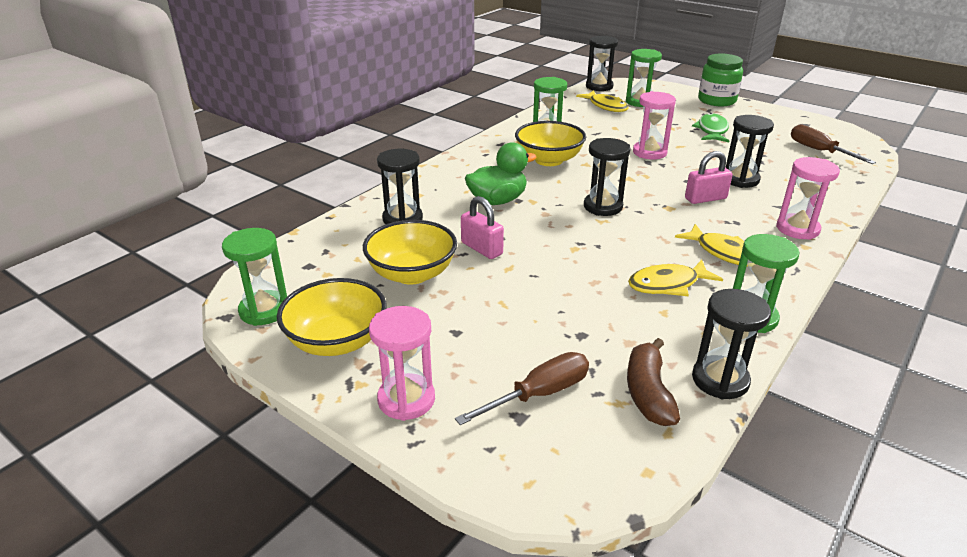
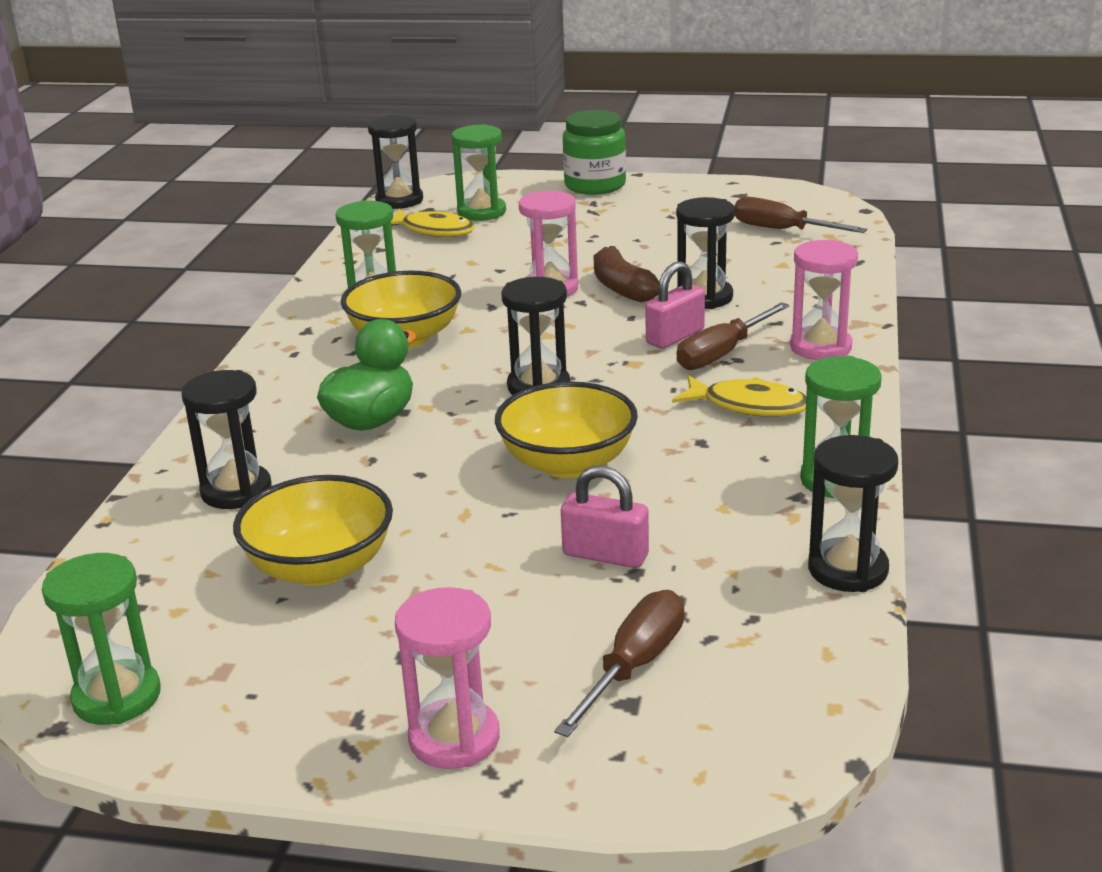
camera: 25 degrees left, 5 degrees down
(337, 341) = (281, 700): yellow bowl -> yellow bowl (568, 463)
(481, 248) = (401, 498): pink padlock -> pink padlock (605, 555)
(648, 393) = (772, 615): brown banana -> brown banana (622, 288)
(668, 284) = (703, 470): yellow fish -> none
(712, 130) = (618, 234): green fish -> none
(728, 216) = (722, 353): none -> brown screwdriver

